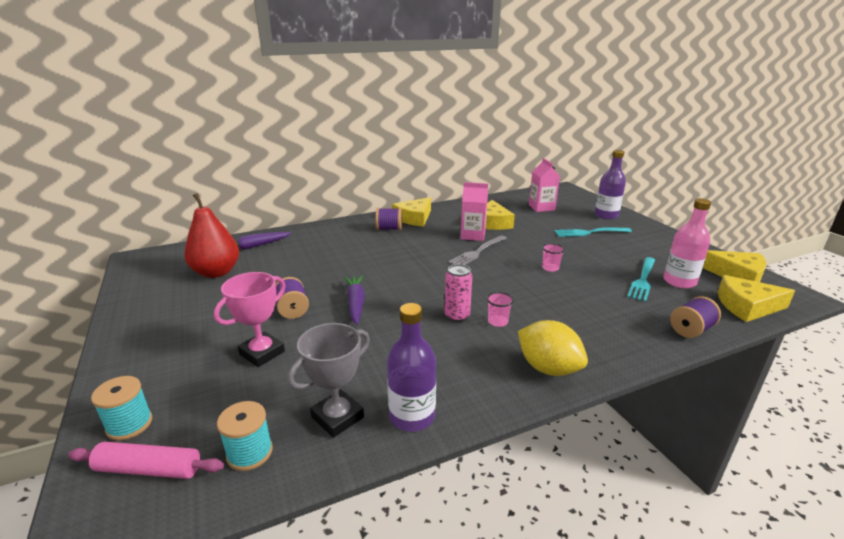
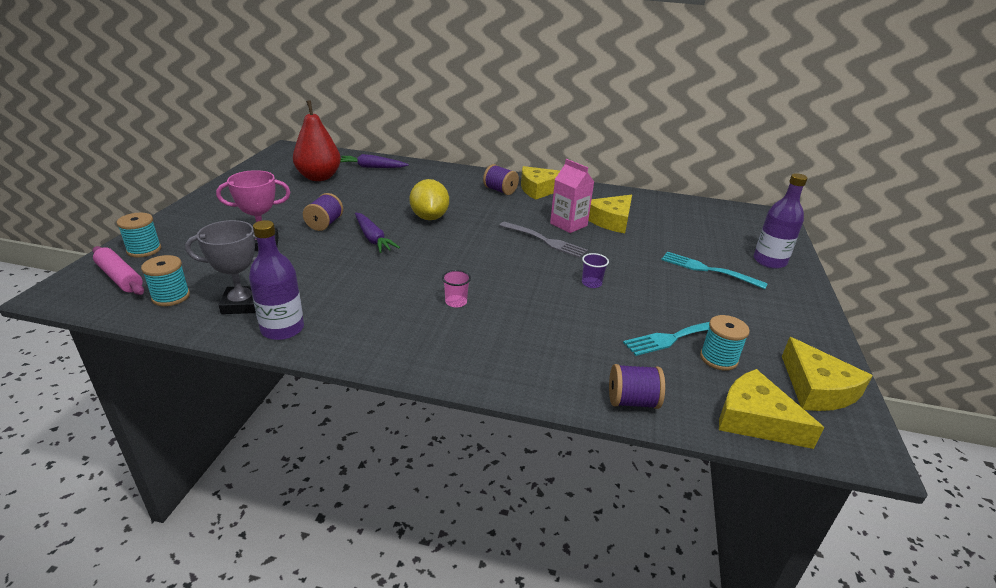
camera: 35 degrees right, 5 degrees up
(355, 303) = (373, 238): purple carrot -> purple carrot turned 120 degrees clockwise
(457, 316) = (431, 282): pink can -> none
(477, 252) = (545, 241): grey fork -> grey fork turned 135 degrees counterclockwise
(541, 207) = (699, 225): pink carton -> none
(548, 368) = (431, 354): yellow lemon -> yellow lemon (429, 217)
(550, 268) = (591, 283): pink cup -> purple cup
(679, 281) = (718, 359): pink bottle -> turquoise spool

